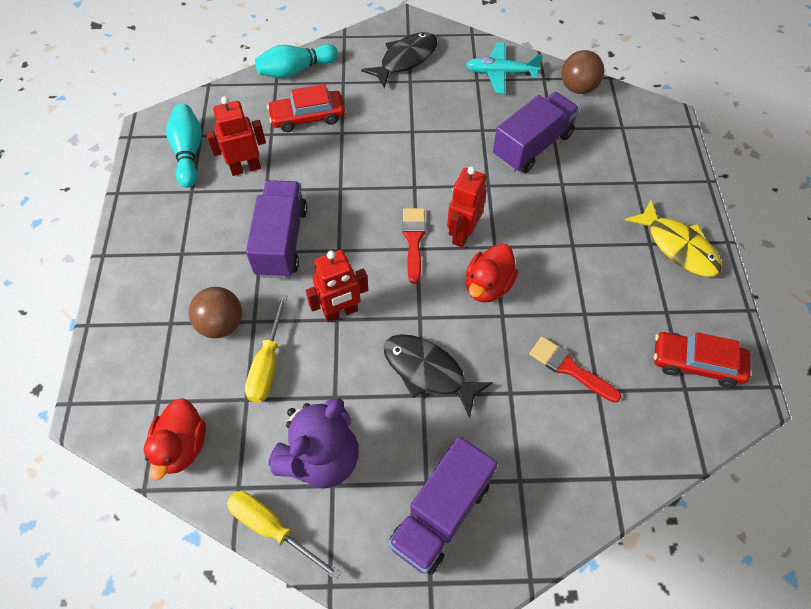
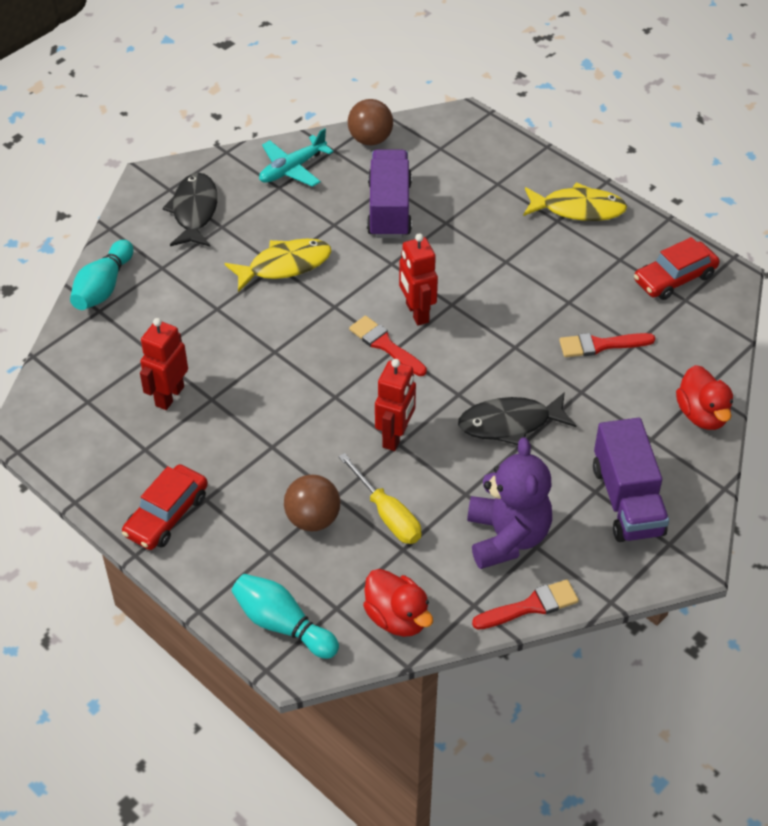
camera: 45 degrees left, 10 degrees down
(188, 152) = (97, 422): turquoise bowling pin -> turquoise bowling pin (282, 624)
(272, 529) = (531, 606): yellow screwdriver -> red brush
(281, 241) = (279, 425): purple truck -> none
(308, 117) = (169, 317): red car -> red car (166, 515)
(416, 135) = (285, 265): none -> yellow fish
(488, 286) = (480, 334): red duck -> red duck (702, 415)

